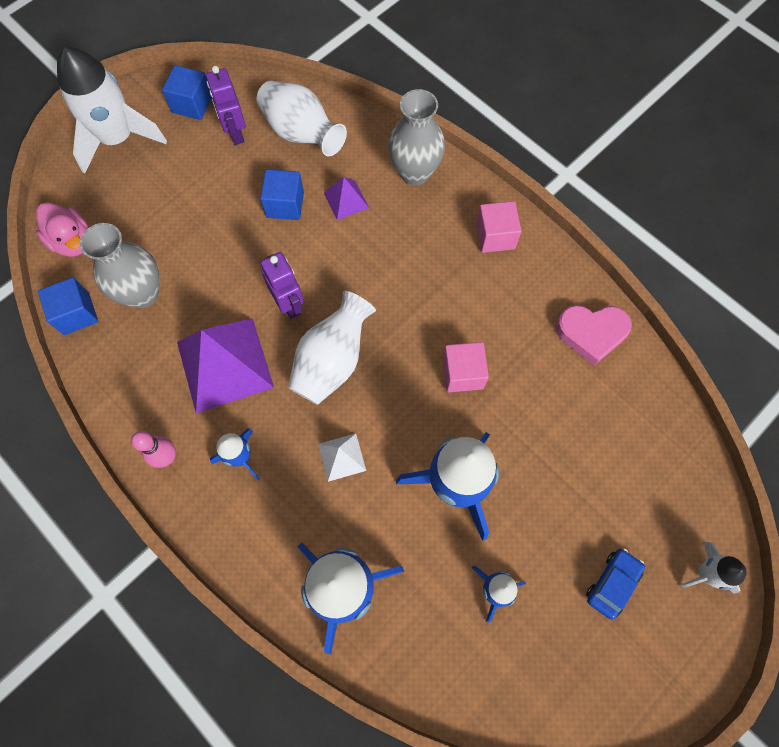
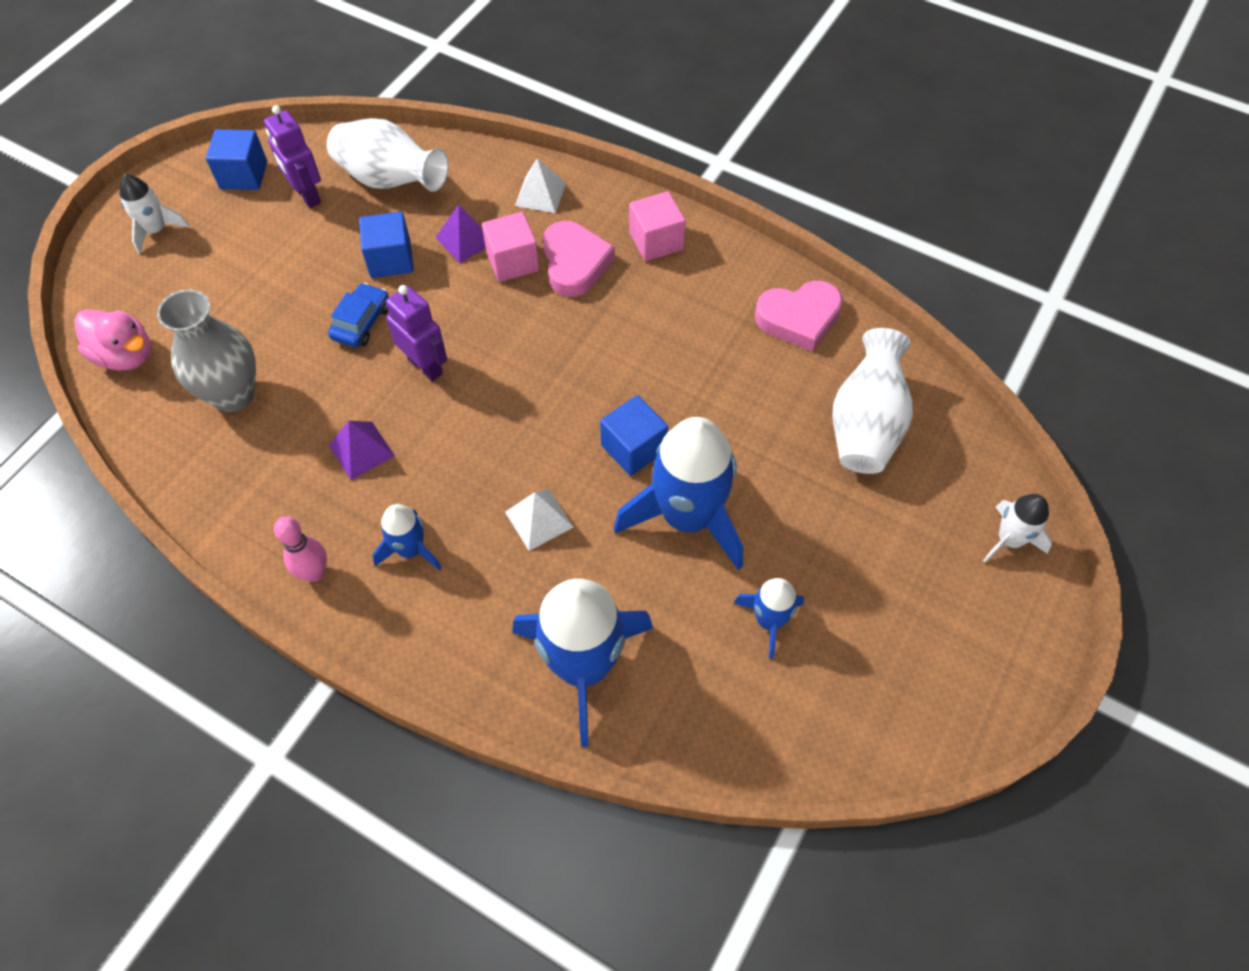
camera: 15 degrees left, 10 degrees down
(76, 314) = (151, 436): blue cube -> blue cube (633, 448)
(117, 138) = (156, 230): white rocket -> white rocket, size x0.50
(224, 364) = (361, 450): purple pyramid -> purple pyramid, size x0.48
(332, 361) = (497, 416): white vase -> white vase (865, 425)
(415, 172) = (540, 194): grey vase -> white pyramid
(426, 241) = (575, 263): none -> pink heart
(462, 373) = (660, 394): pink cube -> pink cube (512, 261)
(612, 583) = (906, 578): blue car -> blue car (361, 322)

